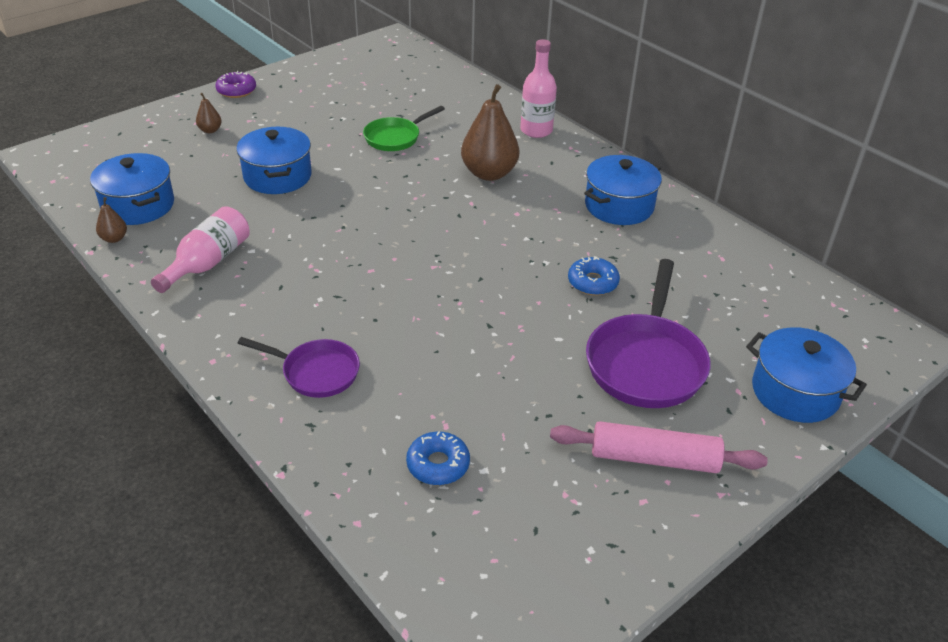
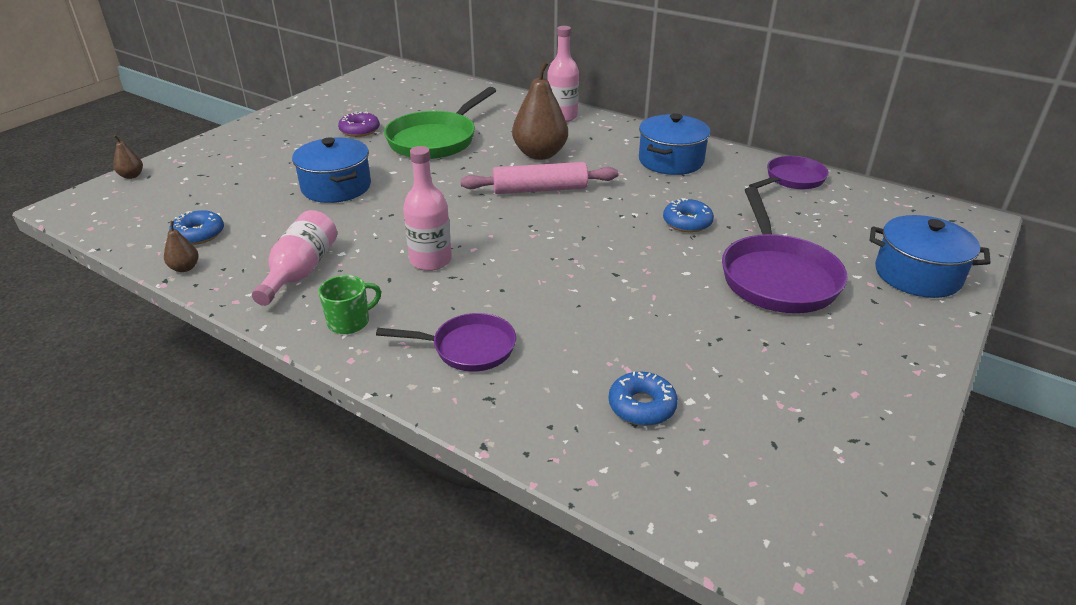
camera: 15 degrees left, 5 degrees down
(138, 205) = (198, 234): blue pot -> blue donut
(210, 130) = (246, 160): brown pear -> brown pear (131, 176)
(228, 323) = (350, 322): none -> green mug
(236, 90) = (258, 125): purple donut -> purple donut (359, 130)
(326, 275) = (430, 260): none -> pink bottle
(395, 137) = (436, 140): green pan -> green pan, size x1.64
(654, 458) = (839, 354): pink rolling pin -> pink rolling pin (540, 189)
(735, 253) = (792, 179): none -> purple pan

